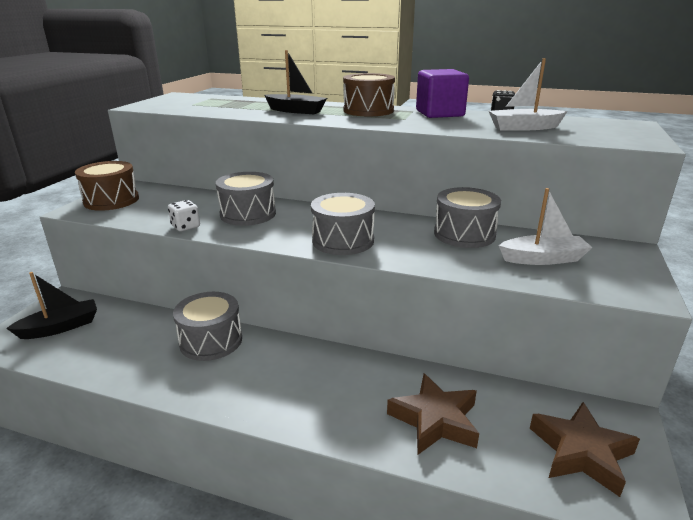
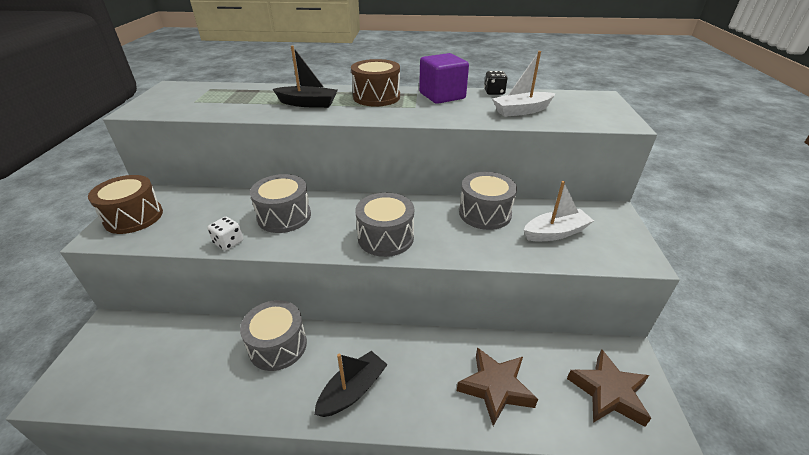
camera: 15 degrees left, 10 degrees up
(60, 327) = (118, 360): black boat -> black boat (353, 390)

